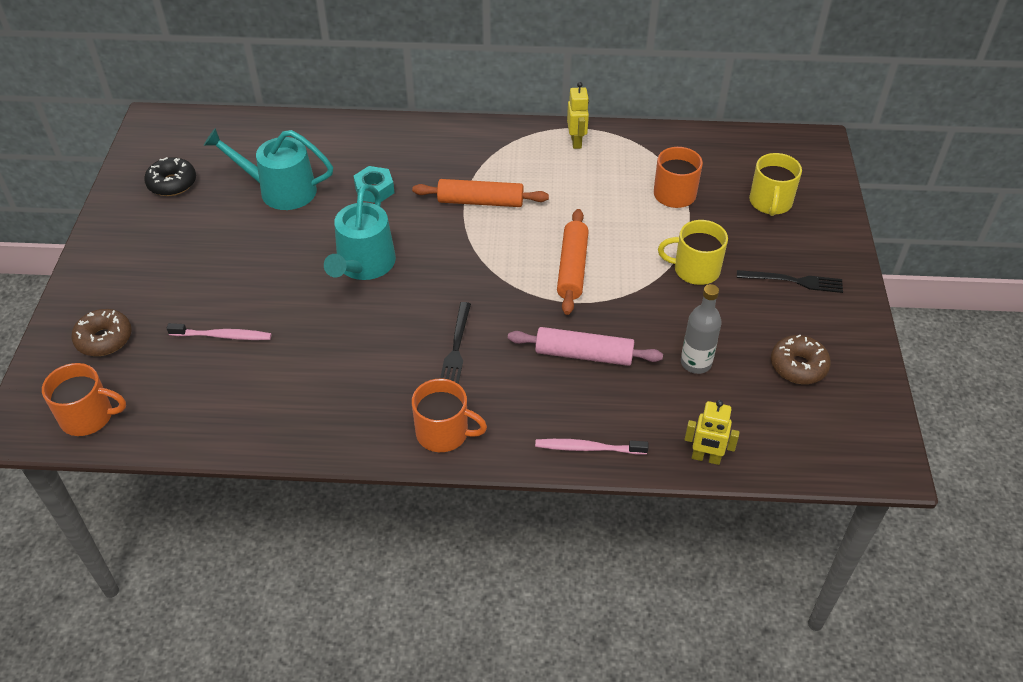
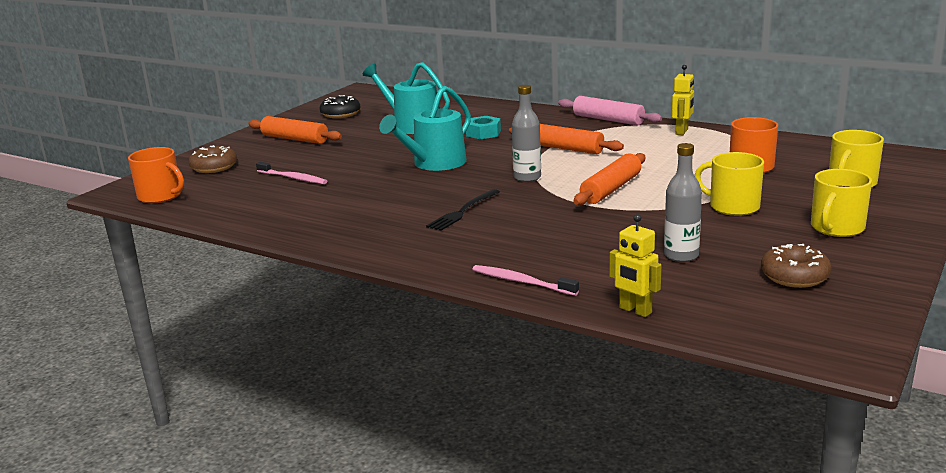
camera: 30 degrees right, 25 degrees down
(158, 253) = (294, 139): none -> orange rolling pin
(443, 433) = (403, 250): orange mug -> none
(479, 268) = (527, 178): none -> grey bottle
(583, 355) = (573, 233): pink rolling pin -> pink rolling pin (608, 120)
(793, 281) = (836, 228): black fork -> yellow mug

